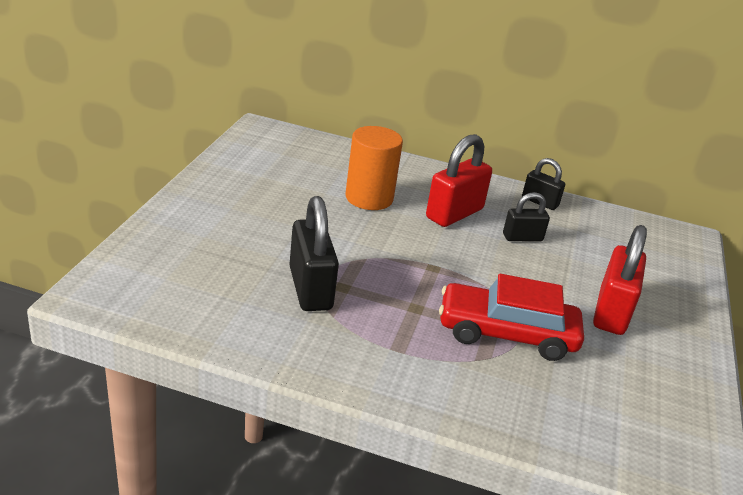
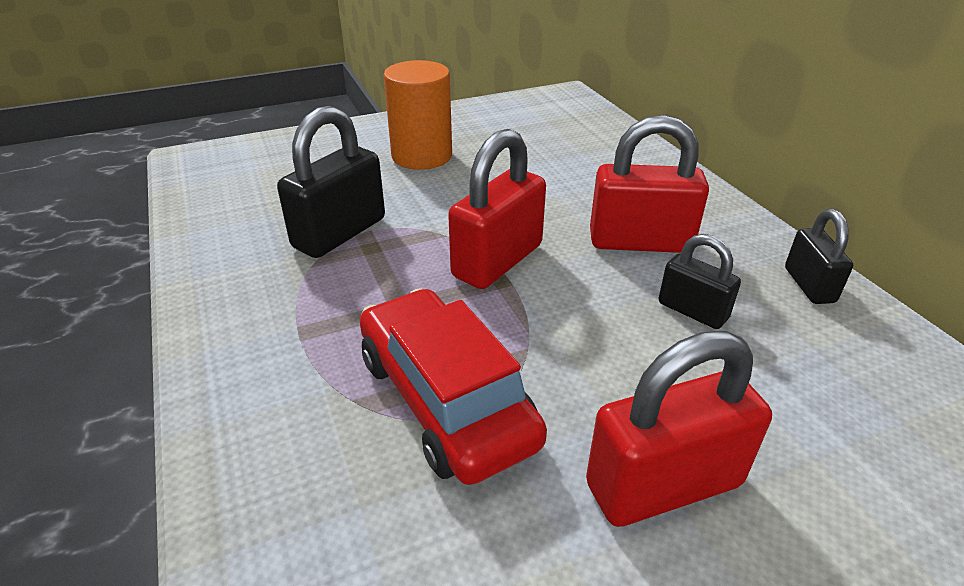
camera: 55 degrees right, 5 degrees up
(369, 198) = (561, 185): orange cylinder -> orange cylinder (422, 156)
(415, 258) = (497, 261): none -> red padlock

